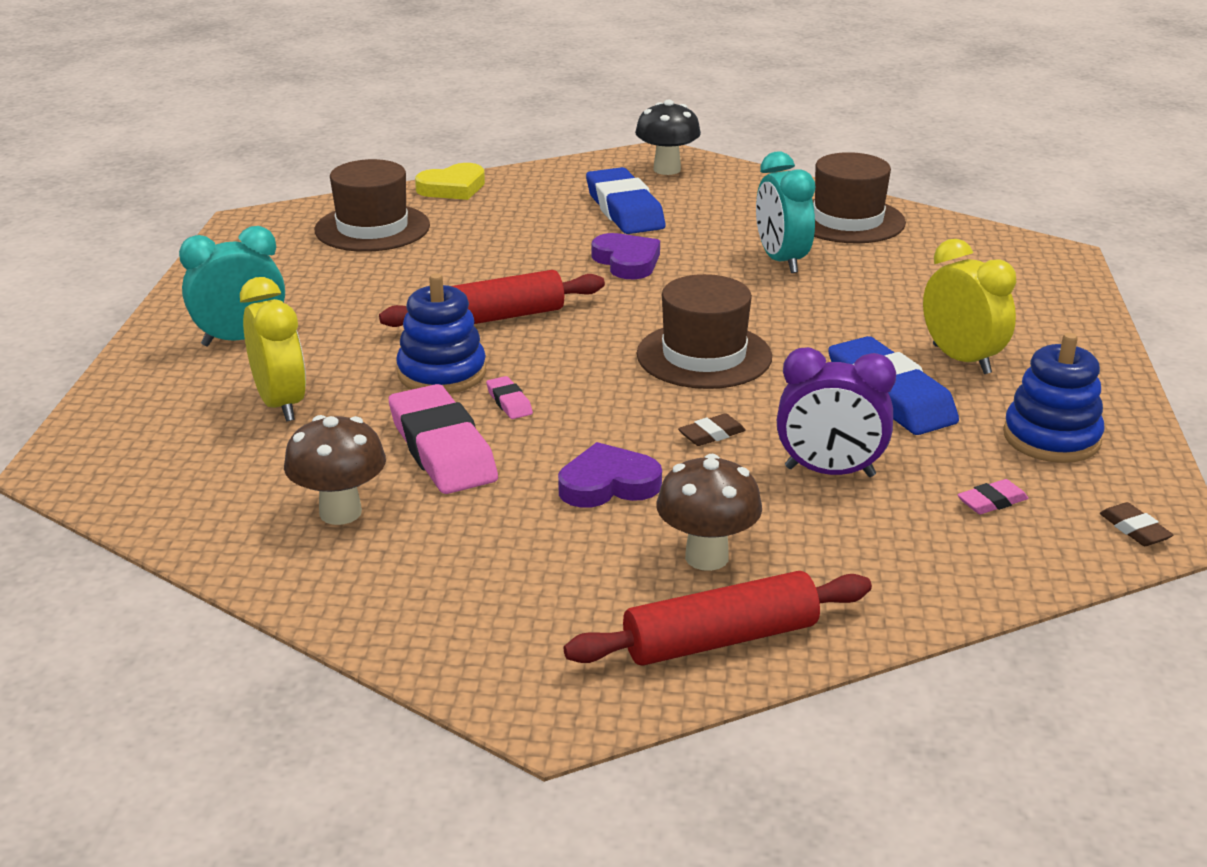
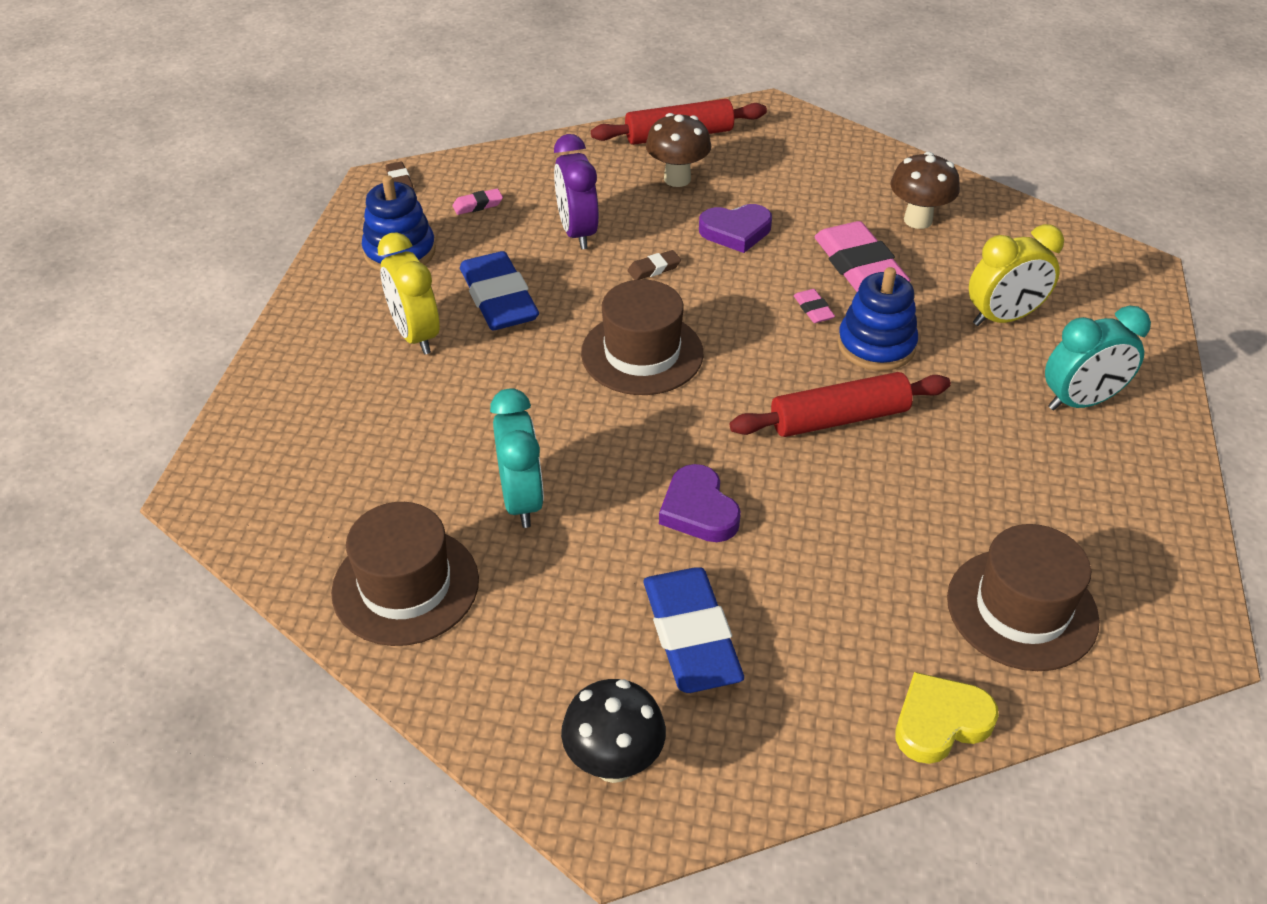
camera: 175 degrees left, 15 degrees up
(281, 404) = (1003, 318): yellow clock -> yellow clock turned 90 degrees counterclockwise
(829, 472) = (577, 232): purple clock -> purple clock turned 120 degrees counterclockwise

